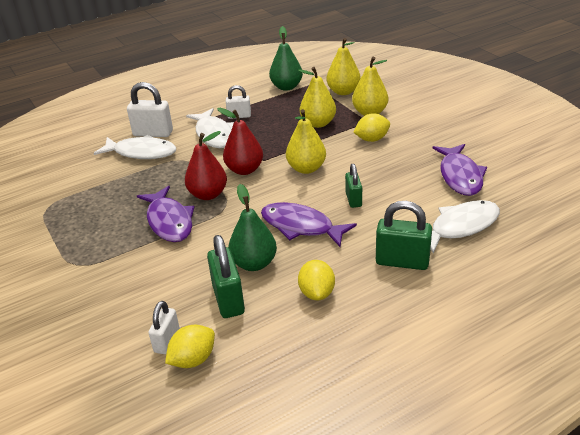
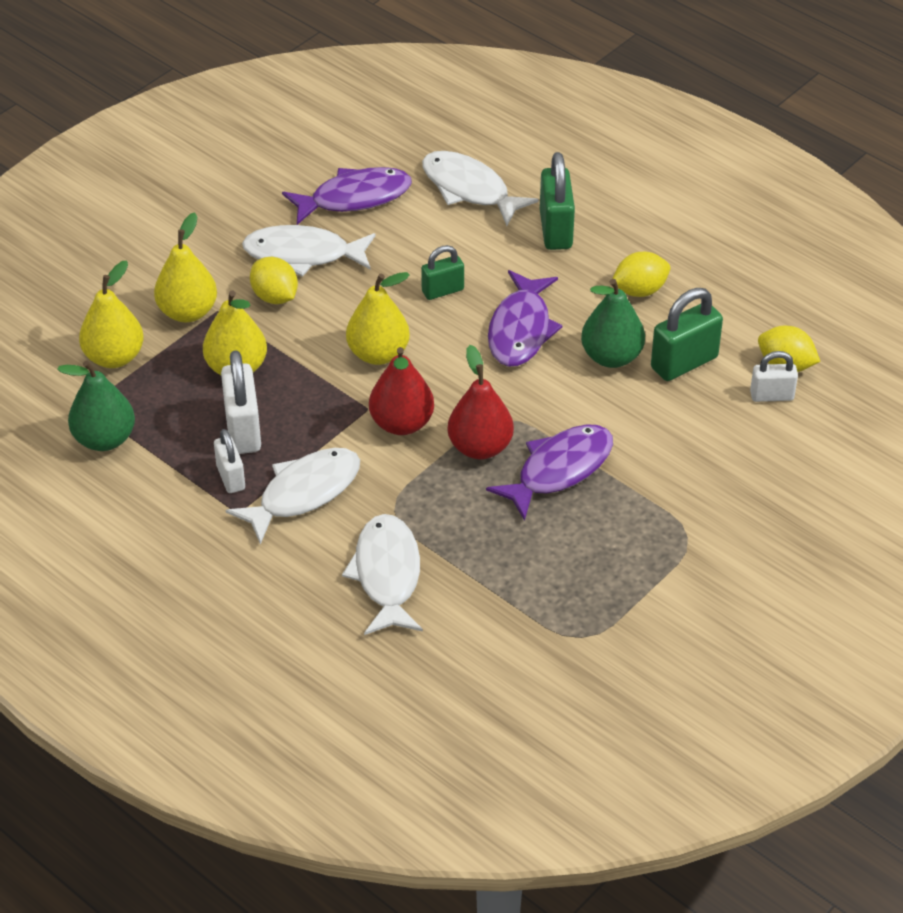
camera: 110 degrees left, 10 degrees up
(153, 133) = (318, 582): white padlock -> white padlock (243, 430)
(407, 152) = (303, 254): none -> white fish

